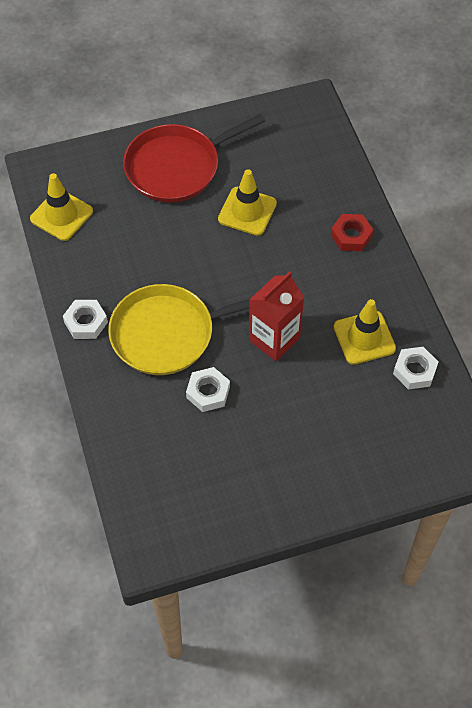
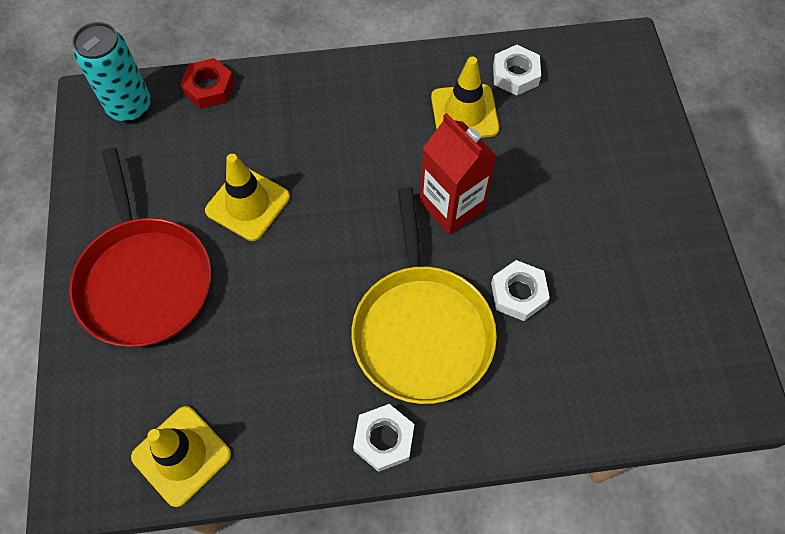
camera: 80 degrees left, 5 degrees up
(312, 124) = (130, 107): none -> turquoise can
(351, 236) = (317, 98): red nut -> red nut (209, 88)

